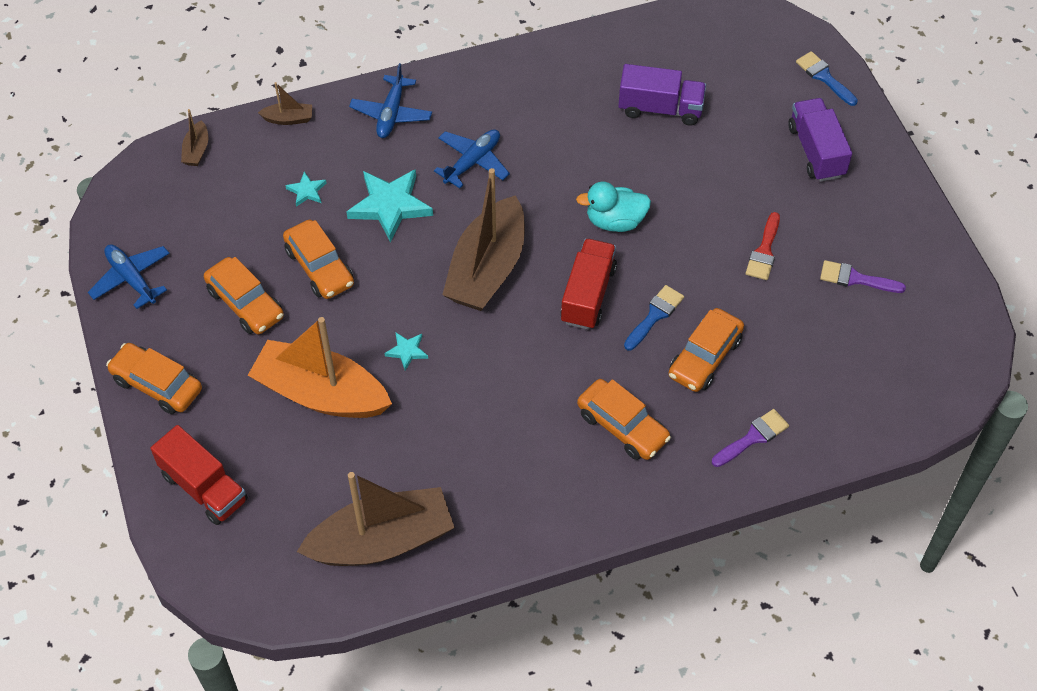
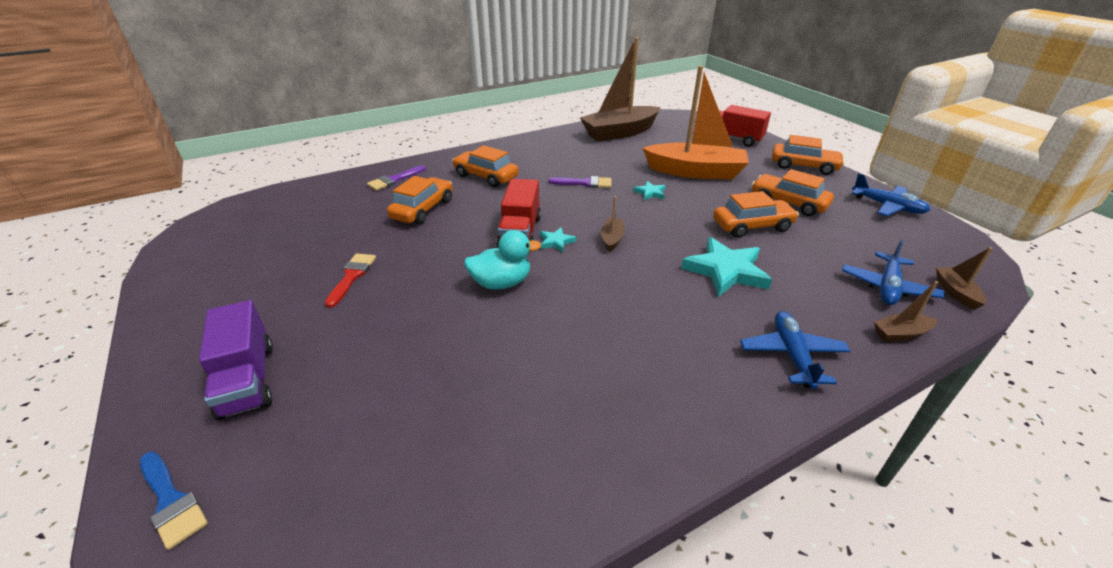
camera: 170 degrees right, 20 degrees down
(307, 191) = (813, 273): turquoise star -> turquoise star (556, 242)
(320, 267) = (752, 226): orange car -> orange car turned 120 degrees clockwise
(472, 162) = (667, 316): blue plane -> blue plane (887, 287)
(487, 269) = (612, 239): brown boat -> brown boat, size x0.41
(655, 315) = (462, 227): blue brush -> none
(660, 108) = (450, 408): purple truck -> none
(855, 278) = (268, 266): purple brush -> purple brush (585, 183)

